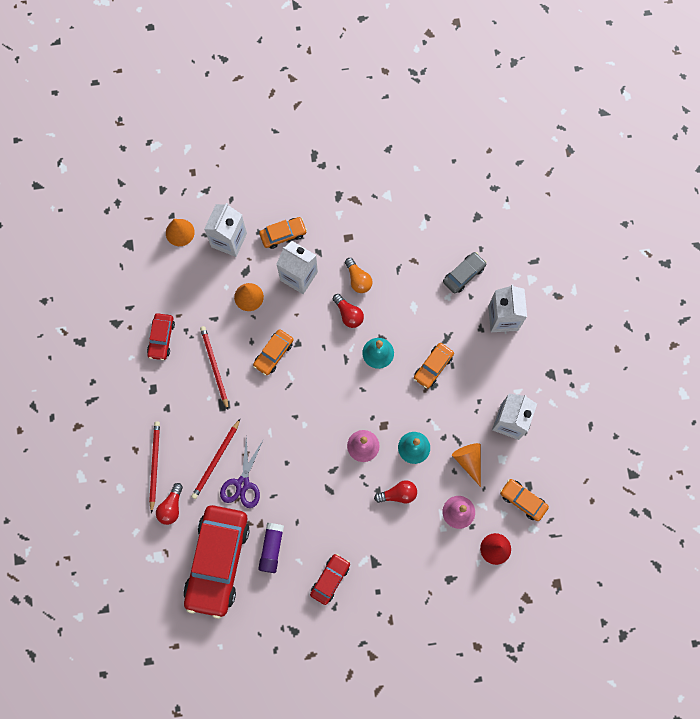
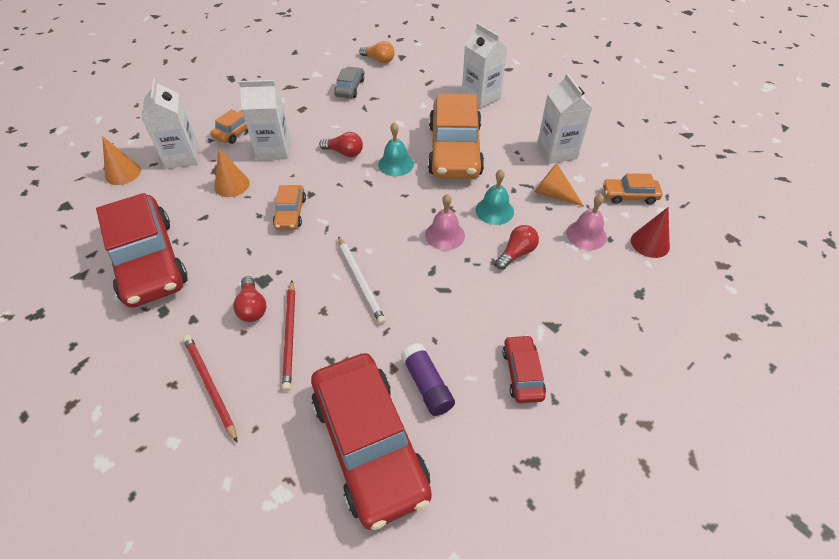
camera: 35 degrees left, 25 degrees down
(161, 338) = (148, 261): red car -> red car, size x2.16
(171, 507) = (262, 419): red light bulb -> red light bulb (252, 307)
(214, 366) = (230, 253): red pencil -> none
(242, 484) = (340, 340): purple scissors -> none
(282, 447) = (360, 281): none -> white pencil
(358, 279) = (333, 128): orange light bulb -> orange light bulb (379, 60)
(433, 367) = (454, 150): orange car -> orange car, size x2.16
(464, 274) = (423, 88): grey car -> grey car (350, 88)

